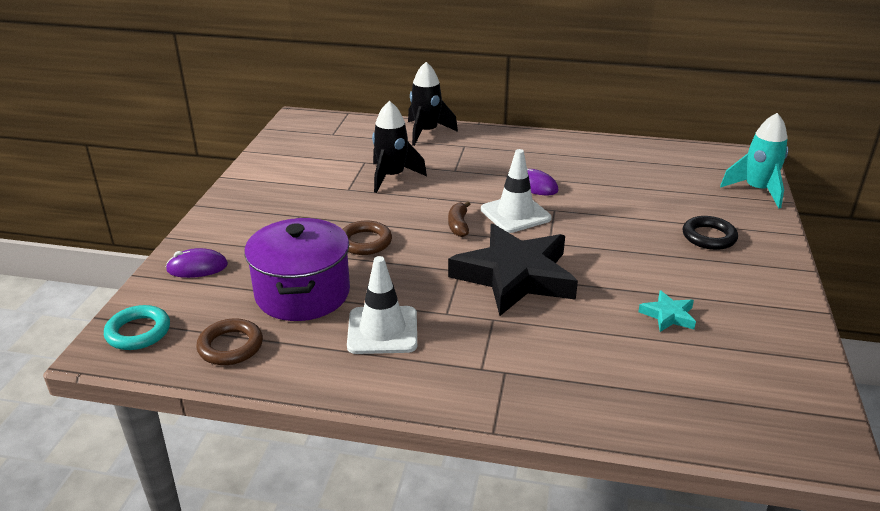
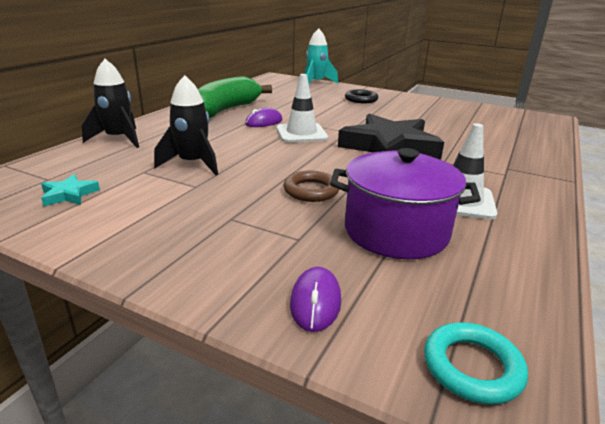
camera: 75 degrees left, 5 degrees down
(230, 346) = (495, 284): brown ring -> none
(458, 225) = (306, 152): brown banana -> none
(554, 157) = (225, 110): none -> green banana
(668, 315) = (442, 121): turquoise star -> turquoise star (69, 195)

